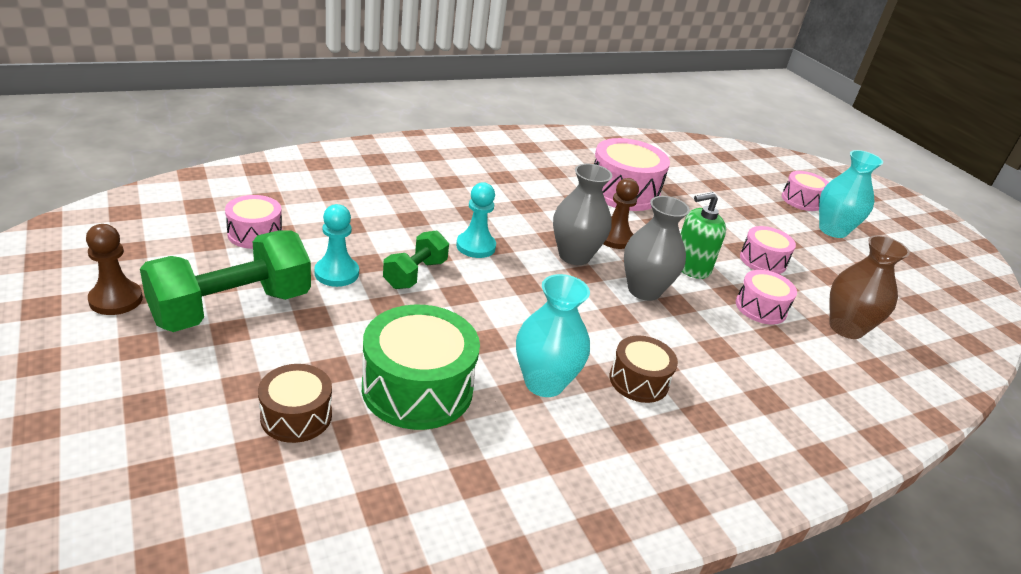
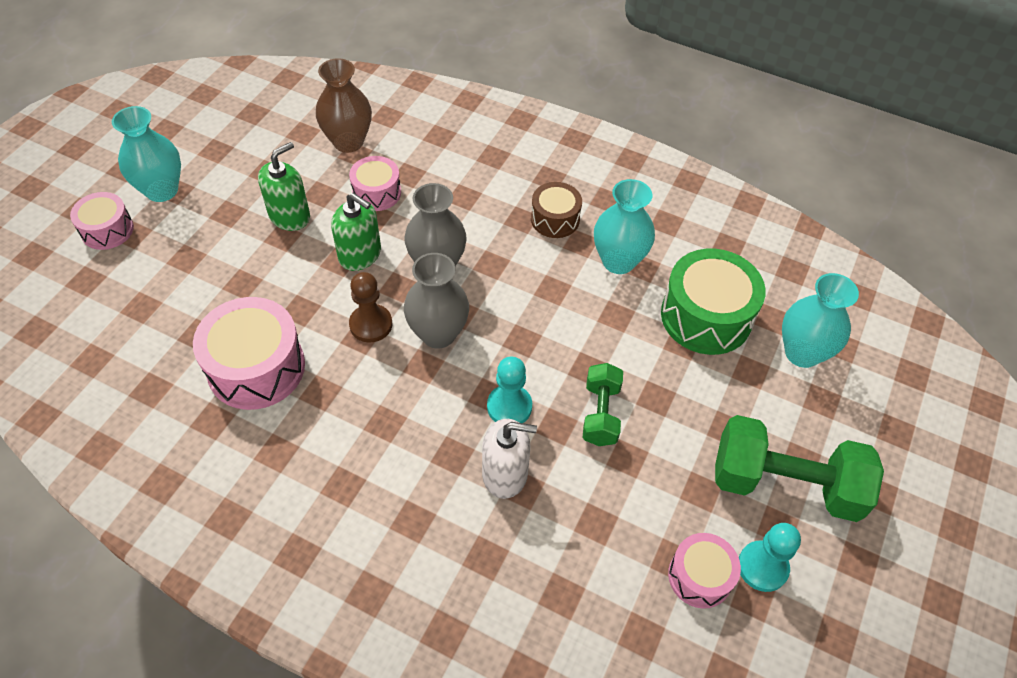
camera: 125 degrees left, 20 degrees up
(116, 299) = (876, 564): brown pawn -> none
(296, 416) = (802, 353): brown drum -> turquoise vase
(336, 273) = (667, 463): turquoise pawn -> turquoise pawn (762, 567)
(415, 274) = (600, 414): green dumbbell -> green dumbbell turned 75 degrees counterclockwise
(431, 218) = (505, 474): none -> white soap dispenser
(763, 260) = (289, 216): pink drum -> green soap dispenser

